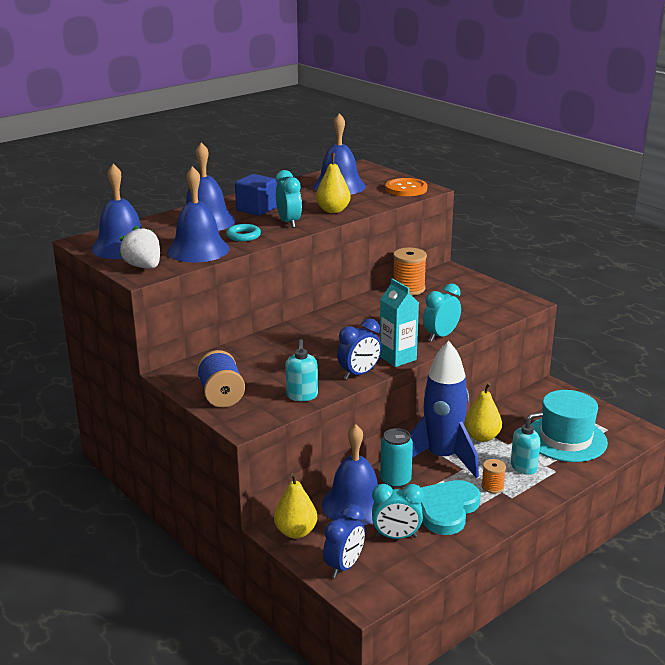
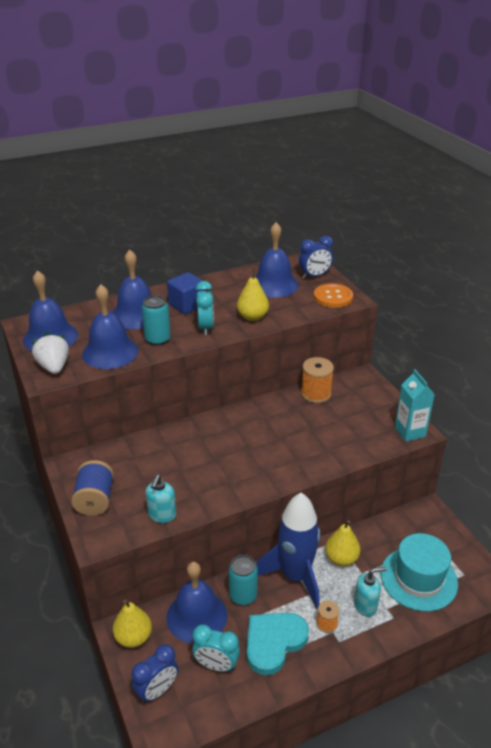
camera: 15 degrees right, 10 degrees up
(243, 236) = (157, 339): turquoise ring -> turquoise can
(359, 374) = (224, 497): blue clock -> blue clock (314, 276)
(397, 358) = (267, 483): turquoise carton -> turquoise carton (410, 432)
(441, 336) = (319, 461): turquoise clock -> none

